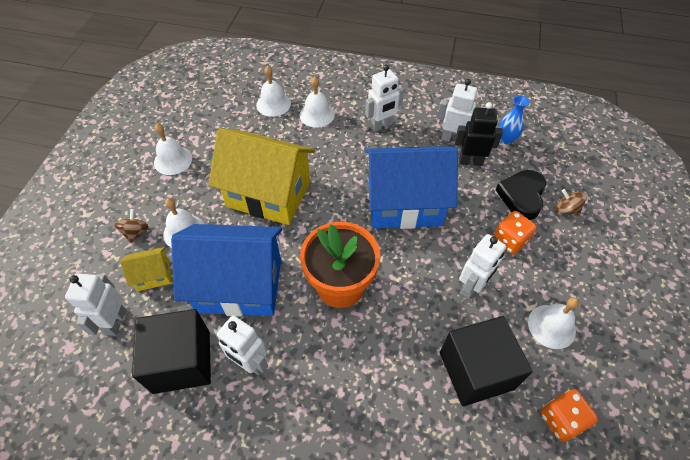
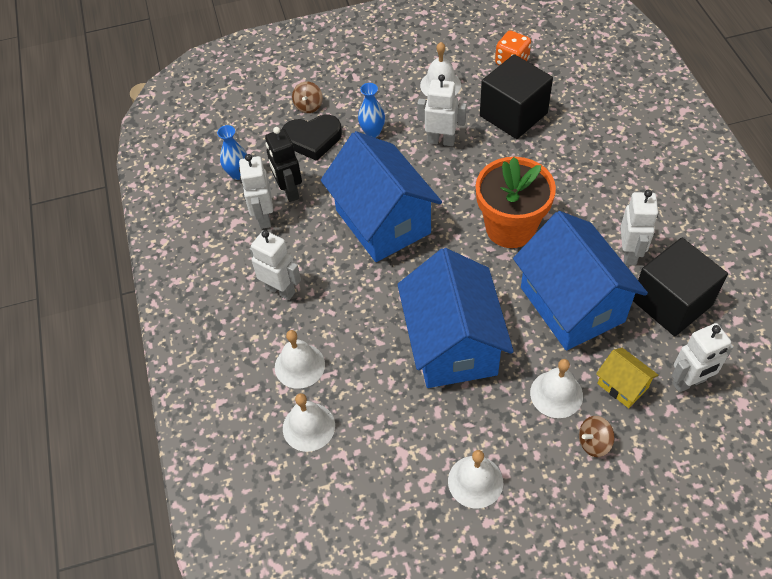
camera: 115 degrees left, 0 degrees up
(268, 194) = (452, 344): yellow house -> blue house
(510, 240) = (372, 132): orange dice -> blue vase

